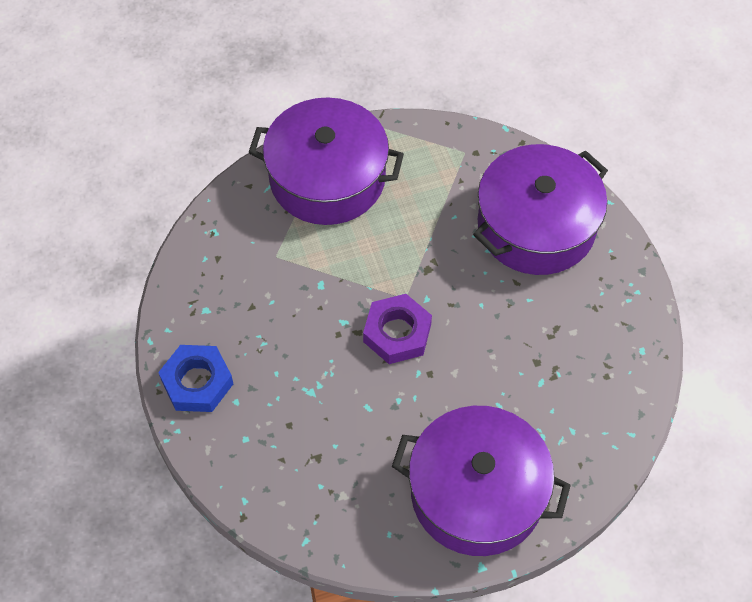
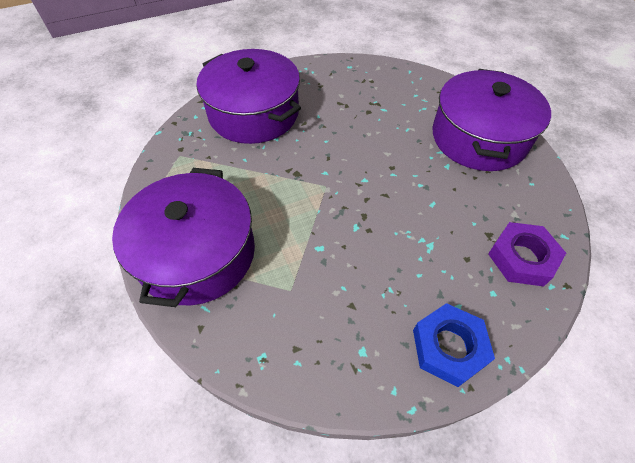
camera: 95 degrees left, 5 degrees down
(397, 333) = (360, 189): purple nut -> purple nut (522, 258)

